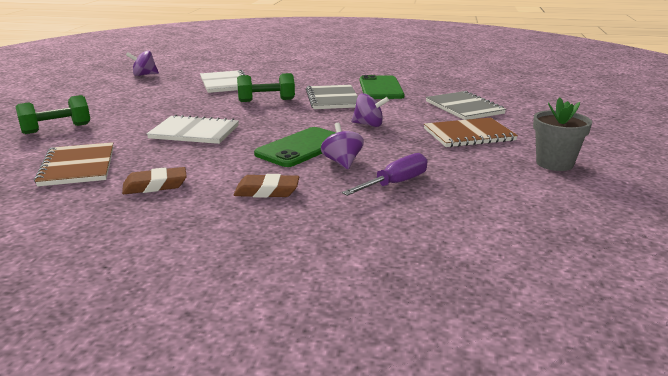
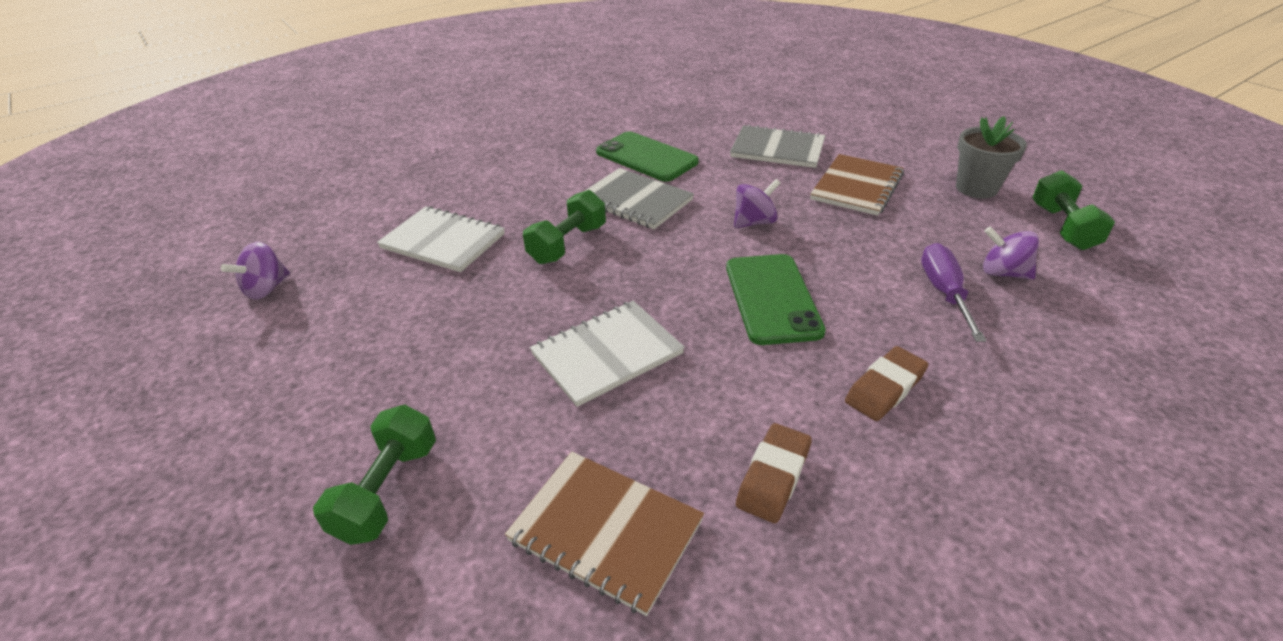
camera: 45 degrees left, 15 degrees up
(342, 162) = (850, 294): purple spinning top -> purple spinning top (1003, 273)
(567, 199) = (1063, 227): none -> green dumbbell

